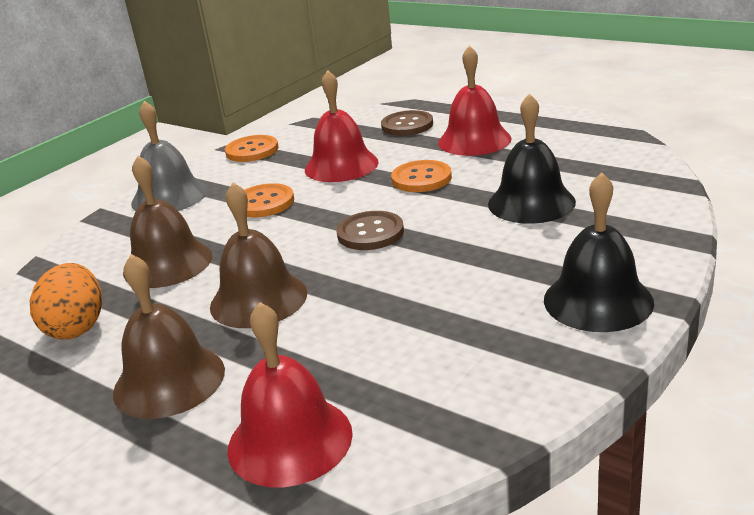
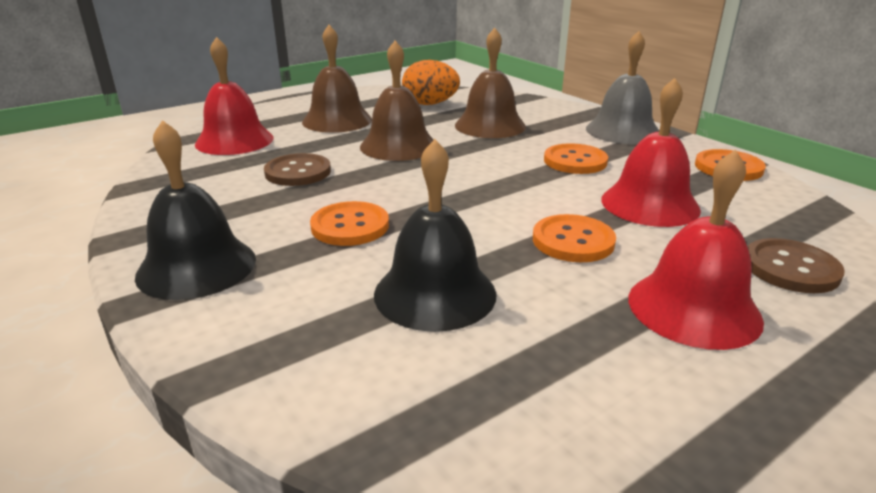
camera: 105 degrees right, 0 degrees up
(370, 233) = (460, 194): brown button -> brown button (298, 172)
(470, 260) = (350, 226): none -> orange button

